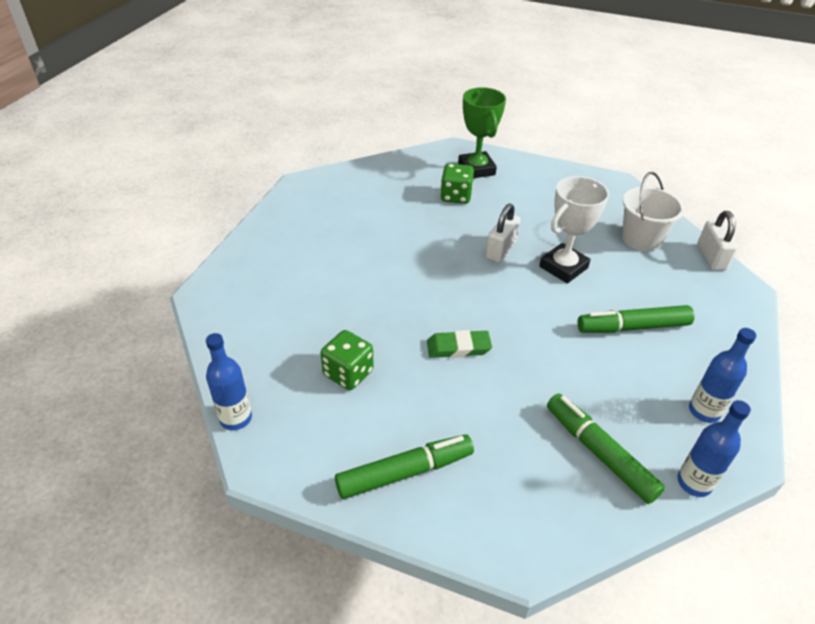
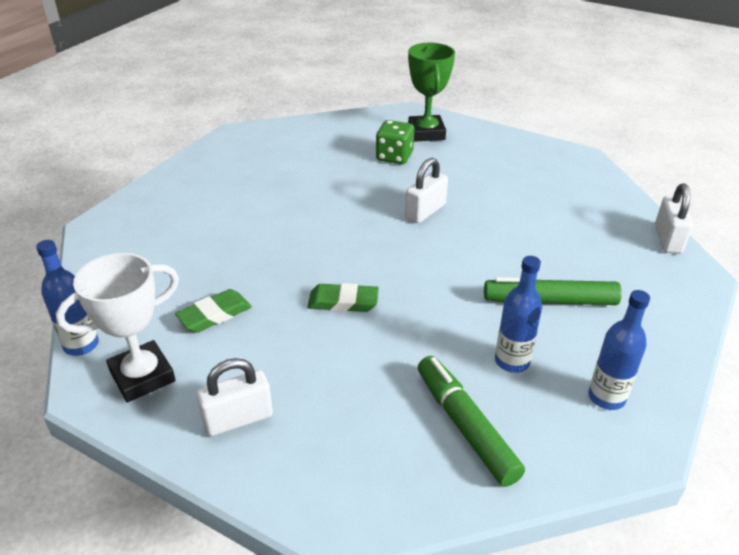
camera: 10 degrees right, 5 degrees down
(348, 373) = (214, 314): green dice -> green eraser
(405, 472) = (238, 418): green marker -> white padlock
(563, 267) = (490, 234): white trophy -> white trophy (142, 376)
(641, 239) = (590, 214): white bucket -> none
(694, 483) = (569, 472): blue bottle -> blue bottle (512, 361)

